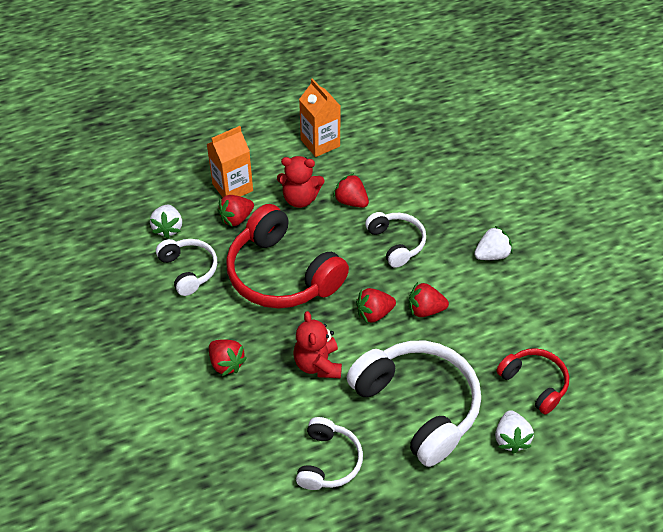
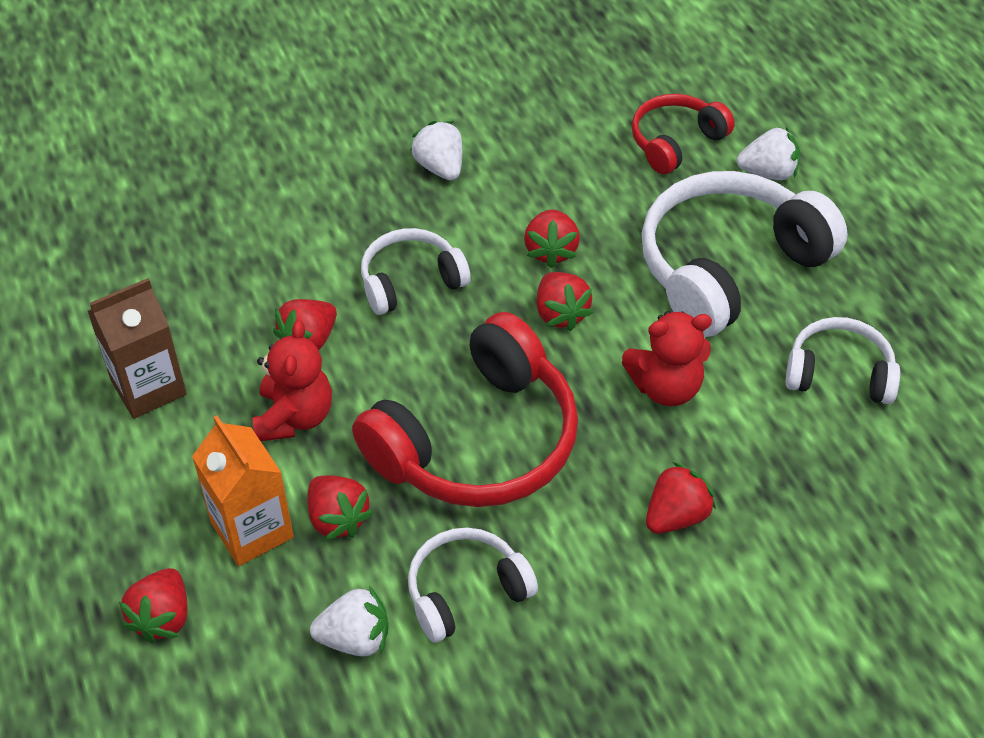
camera: 90 degrees left, 0 degrees up
(188, 161) = (162, 617): none -> red strawberry
(320, 143) = (148, 387): orange carton -> brown carton

